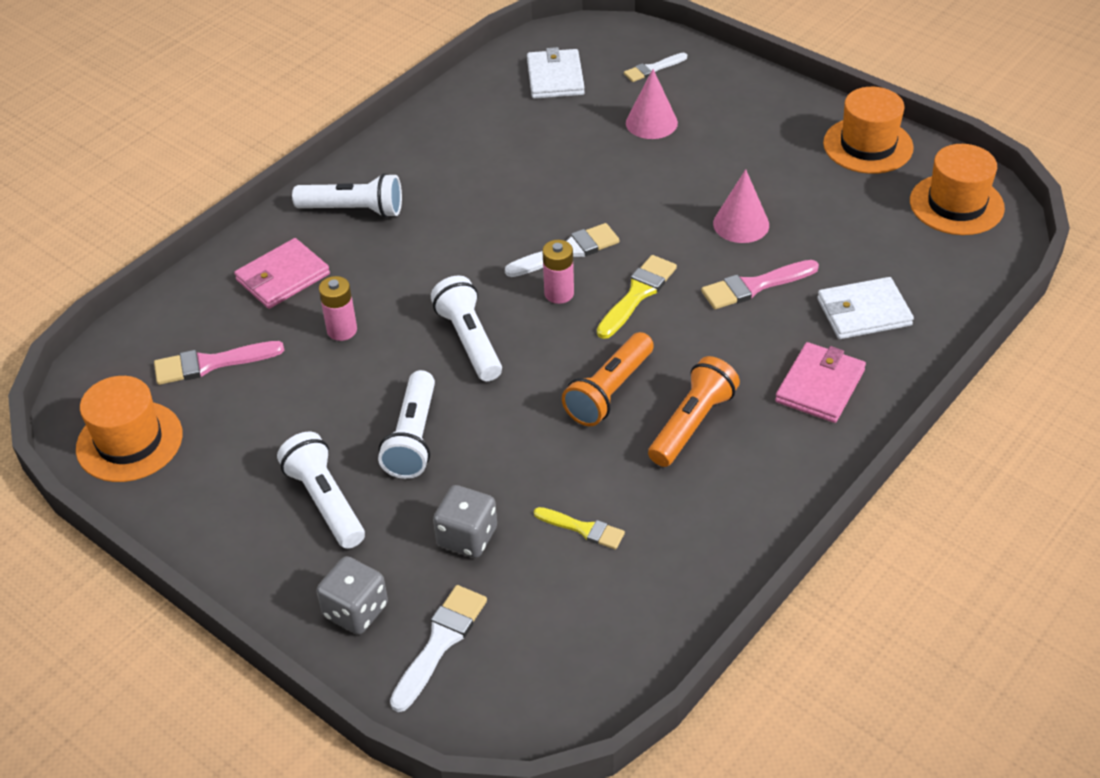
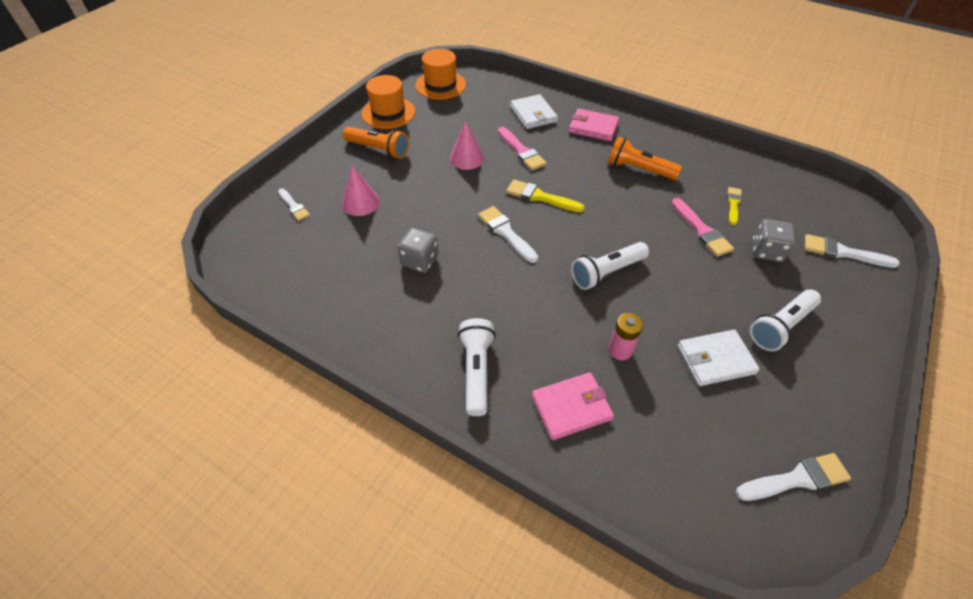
camera: 100 degrees left, 5 degrees up
(129, 441) = (797, 479): orange hat -> white brush
(211, 363) = (688, 438): pink brush -> pink brush (702, 230)
(282, 277) = (571, 407): pink wallet -> pink wallet turned 60 degrees counterclockwise
(355, 611) = (849, 294): grey dice -> grey dice (420, 261)
(413, 437) = (704, 289): white flashlight -> none
(555, 77) = (297, 260): white wallet -> white wallet (715, 359)
(559, 293) = (548, 232): pink battery -> none
(609, 391) = (627, 202): orange flashlight -> orange flashlight (378, 149)

